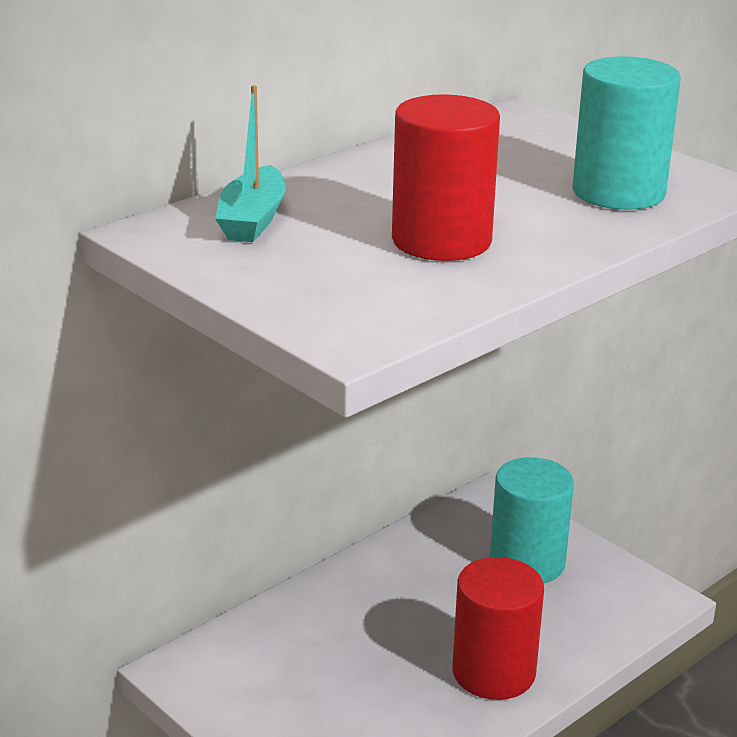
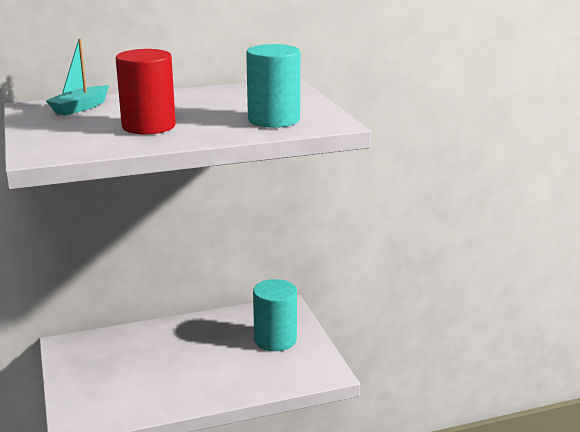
camera: 25 degrees right, 5 degrees down
(493, 672) = (206, 384): red cylinder -> none

